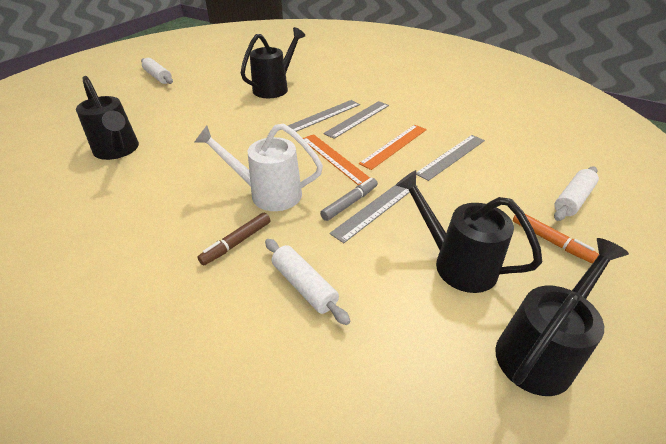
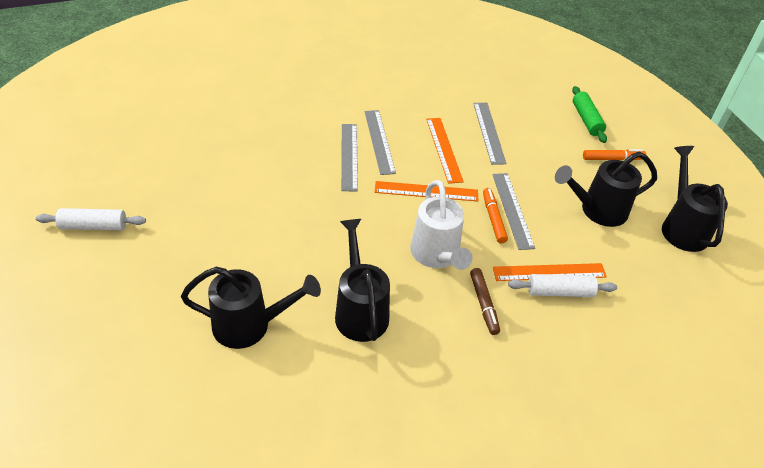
camera: 55 degrees left, 5 degrees up
(268, 193) = (437, 255): white watering can -> white watering can turned 60 degrees counterclockwise
(274, 88) = (251, 155): black watering can -> black watering can (360, 310)
(323, 266) = (549, 272): none -> orange ruler
(350, 203) = (493, 219): grey marker -> orange marker
(572, 200) = (586, 120): white rolling pin -> green rolling pin

